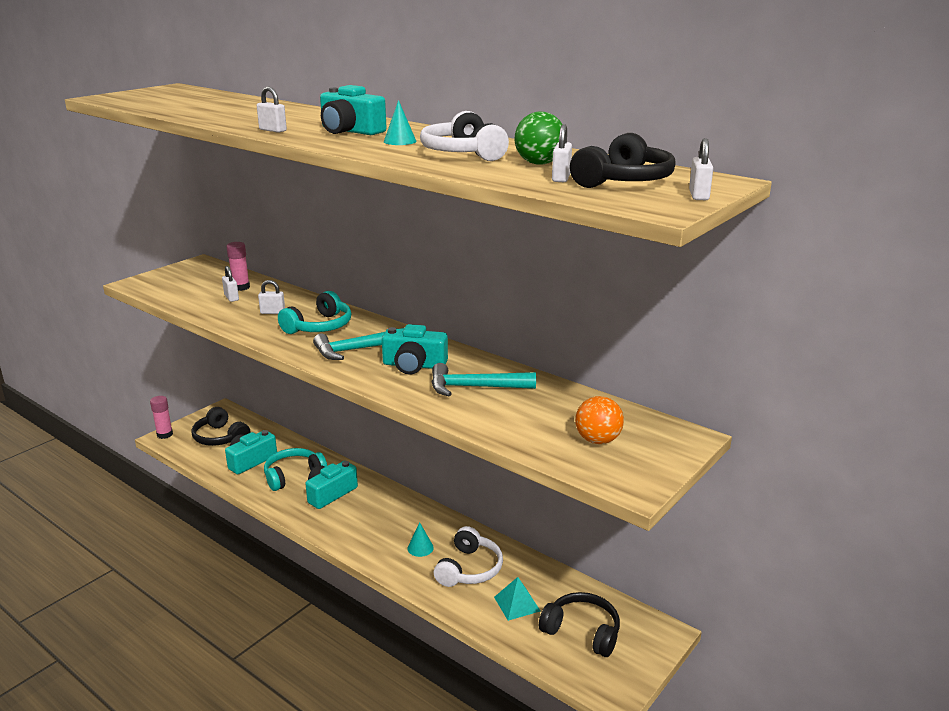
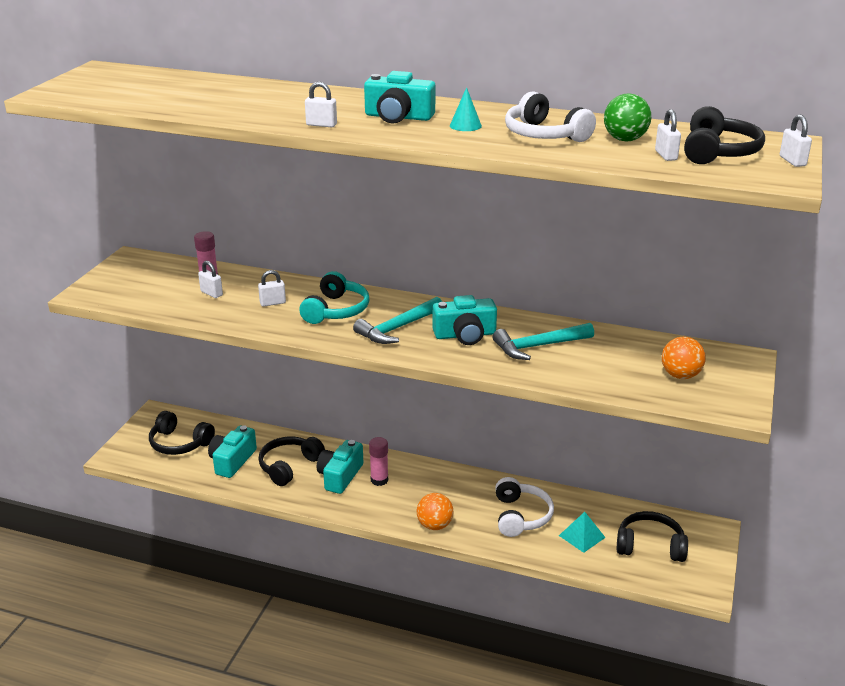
camera: 20 degrees left, 5 degrees up
(165, 434) = (114, 453): pink glue stick -> pink glue stick (379, 480)
(293, 475) = (289, 466): turquoise headphones -> black headphones
(381, 557) = (434, 525): none -> orange ball
(420, 548) = (463, 507): turquoise cone -> none

